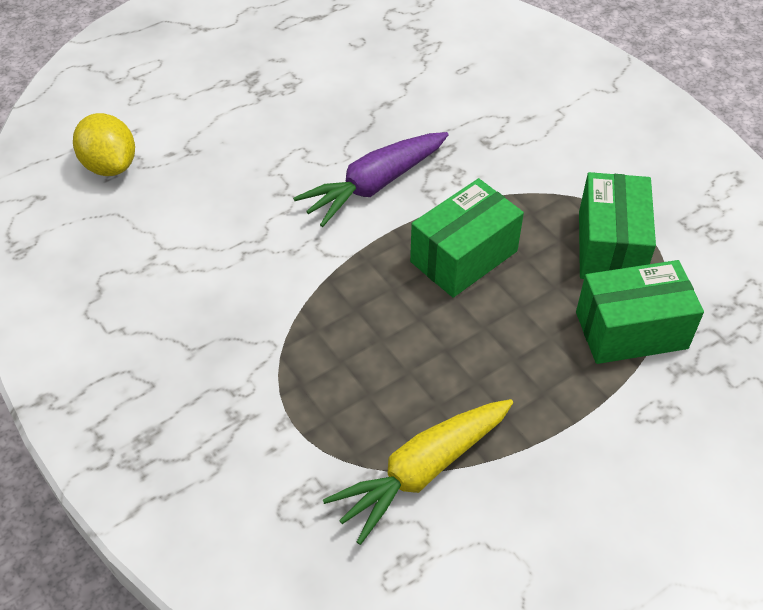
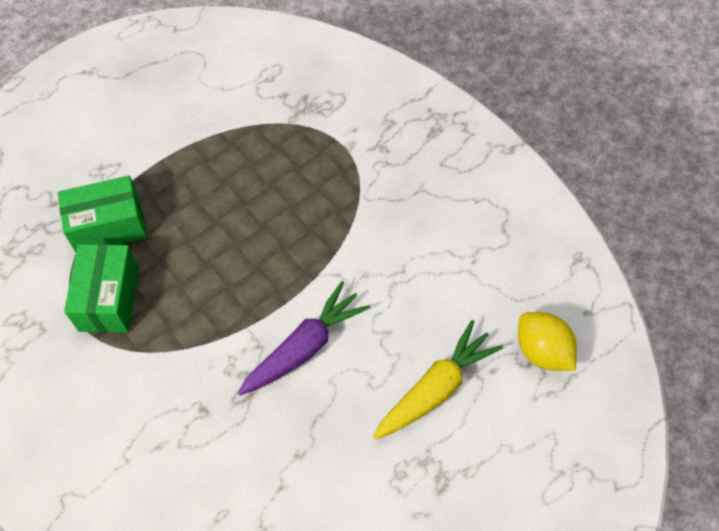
camera: 175 degrees right, 10 degrees up
(422, 471) = (260, 123): yellow carrot -> yellow carrot (435, 388)
(464, 256) = (228, 280): green box -> none

